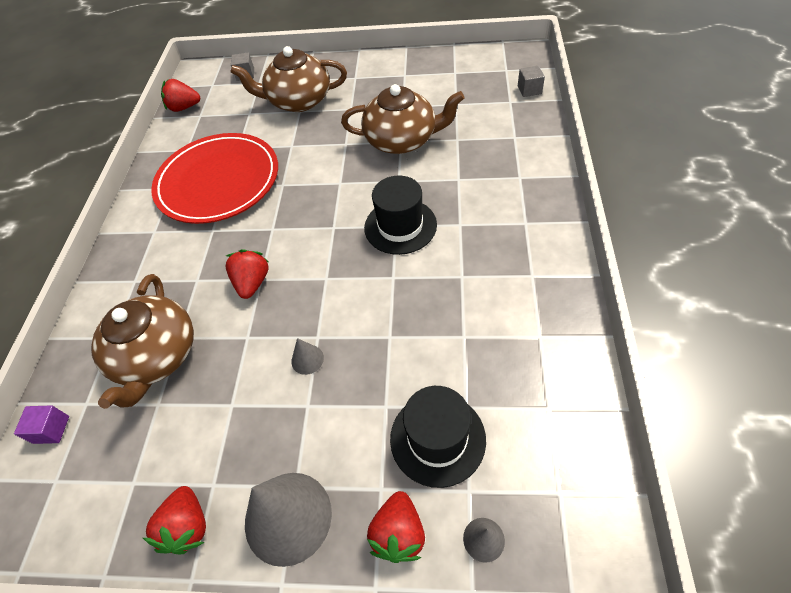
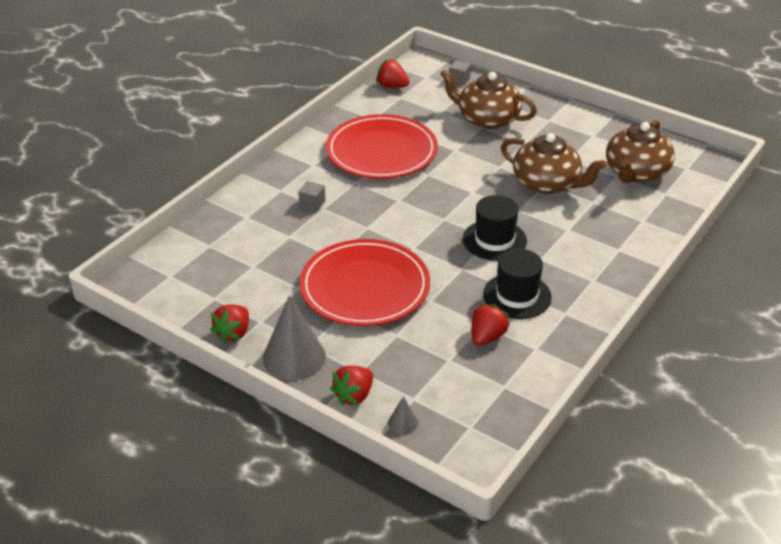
camera: 25 degrees right, 15 degrees down
(51, 429) = (181, 249): purple cube -> none
(157, 356) = (268, 240): brown teapot -> brown teapot (636, 172)
(252, 283) = (360, 227): red strawberry -> red strawberry (487, 337)
(307, 359) = (365, 287): grey cone -> red plate
(437, 438) = (416, 366): black hat -> black hat (517, 296)
(529, 90) = (691, 192): grey cube -> grey cube (312, 204)

